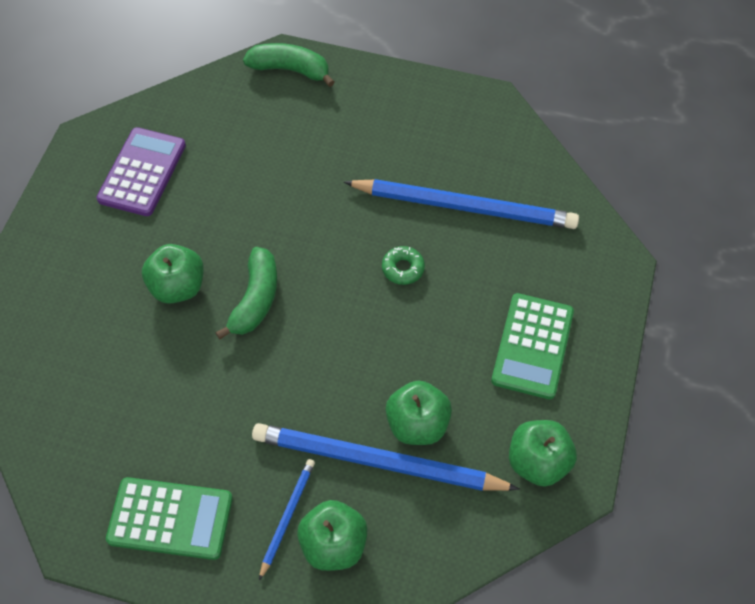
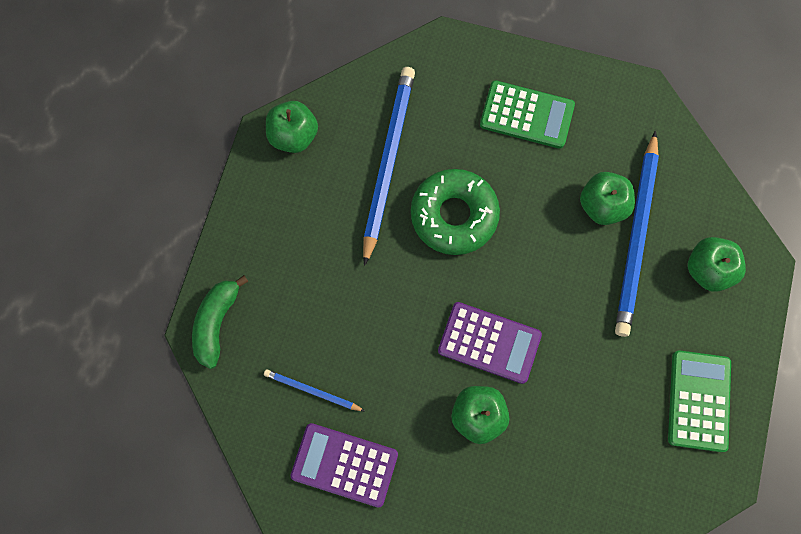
camera: 90 degrees left, 15 degrees up
(255, 300) = (489, 343): green banana -> purple calculator
(287, 517) = (688, 306): blue pencil -> blue pencil (312, 391)
(403, 268) = (454, 215): green donut -> green donut, size x2.31
(538, 462) = (627, 118): green apple -> green apple (294, 136)

